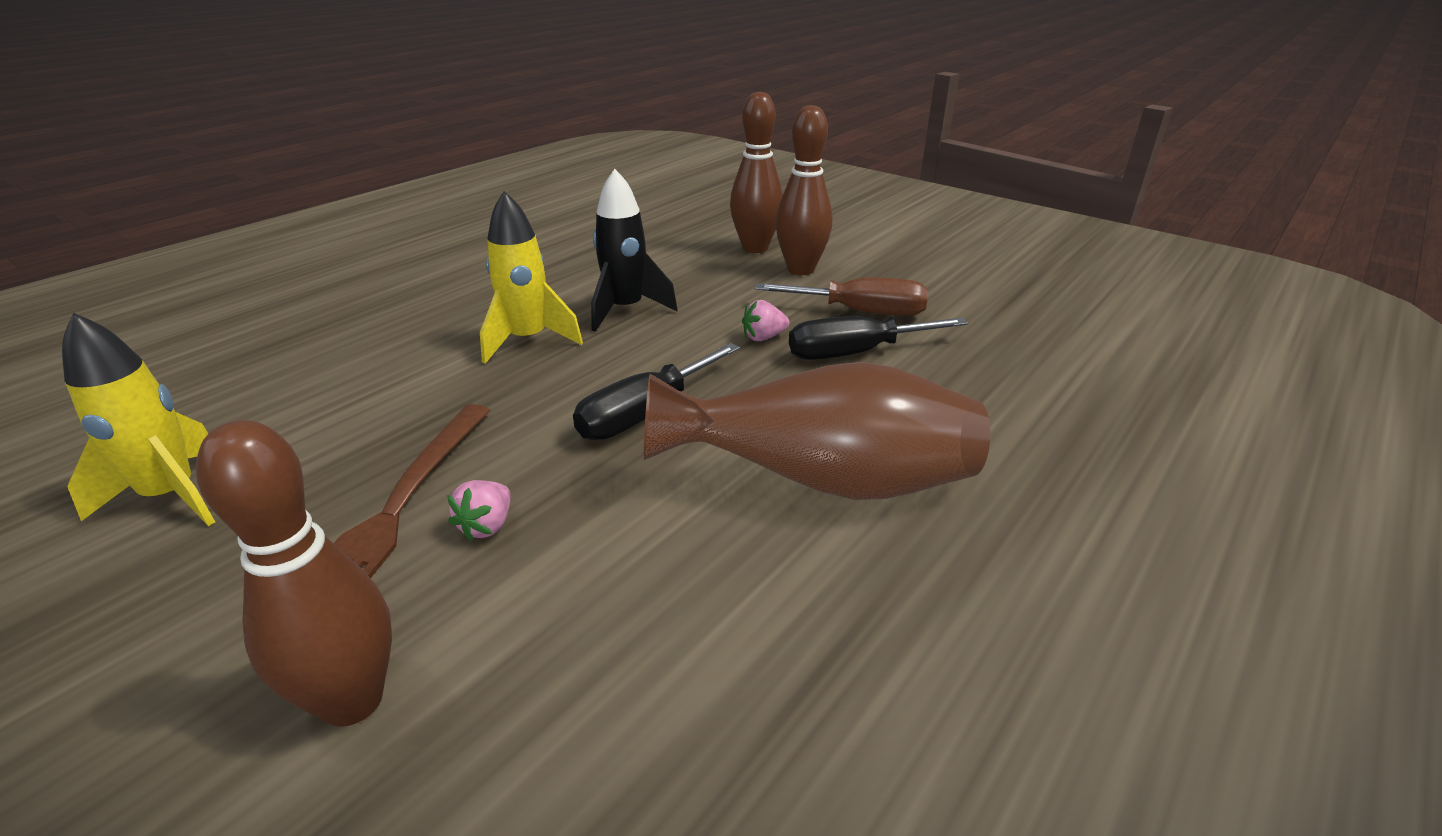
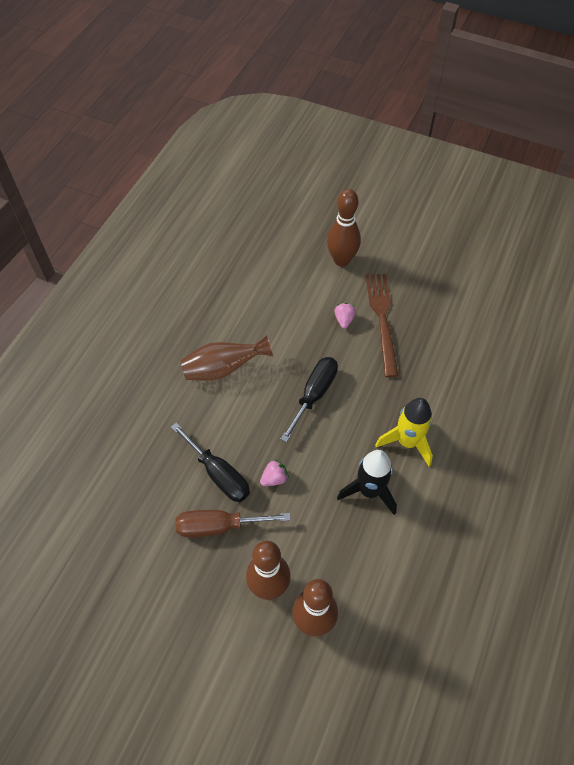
camera: 165 degrees right, 25 degrees up
(171, 496) = (470, 306): yellow rocket -> none
(825, 483) = (223, 369): brown vase -> brown vase, size x0.67
(855, 353) = (218, 474): black screwdriver -> black screwdriver turned 75 degrees clockwise

